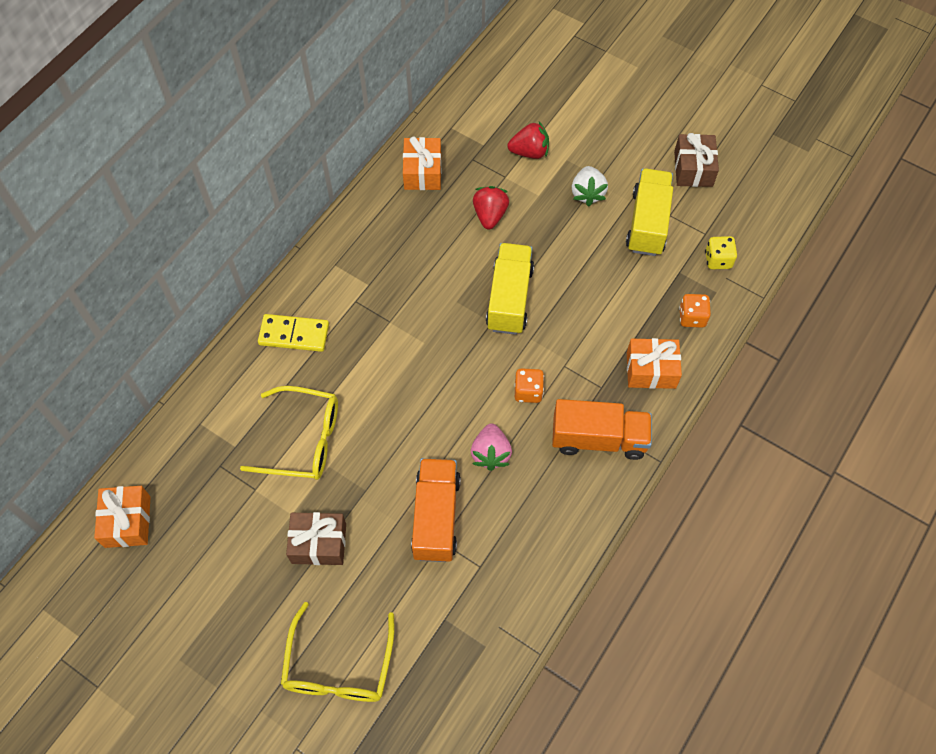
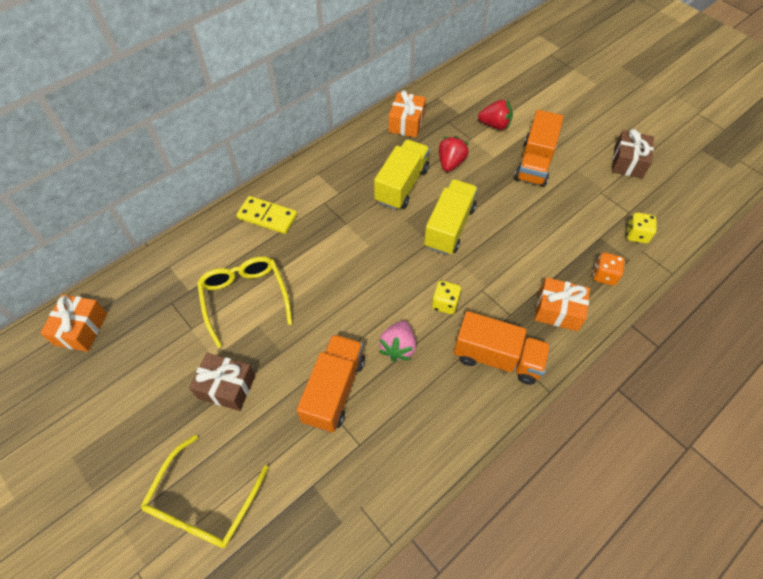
camera: 15 degrees right, 5 degrees down
(303, 440) = (245, 298): yellow glasses -> yellow glasses turned 135 degrees counterclockwise
(528, 391) = (445, 303): orange dice -> yellow dice
(587, 193) = (534, 163): white strawberry -> orange truck
(647, 223) = (580, 194): yellow truck -> yellow truck (402, 185)

